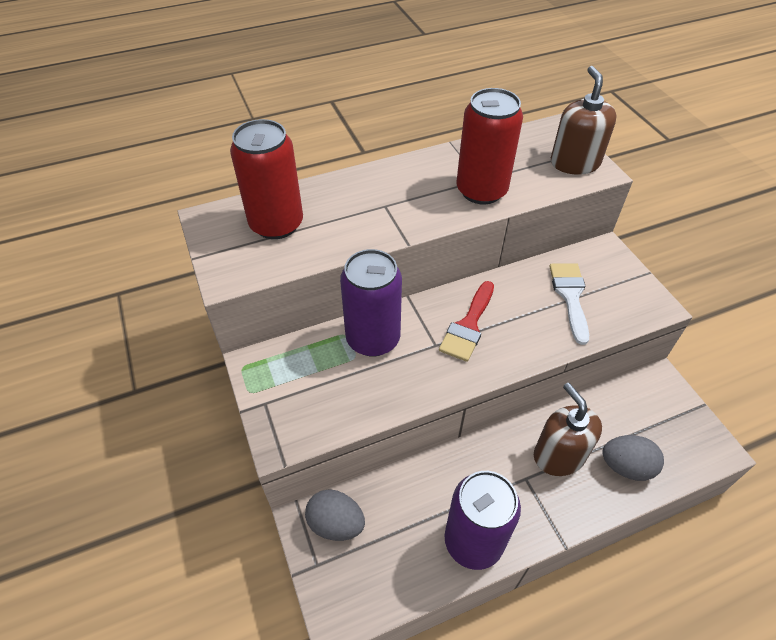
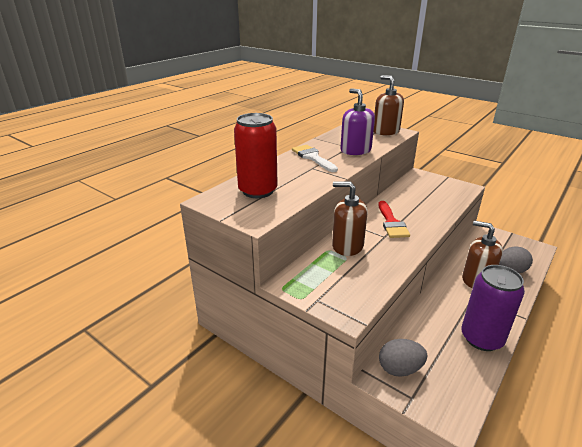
camera: 30 degrees left, 20 degrees down
(373, 339) = (347, 246): purple can -> brown soap dispenser
(481, 191) = (355, 150): red can -> purple soap dispenser
(570, 296) = (425, 195): white brush -> white brush (313, 157)

